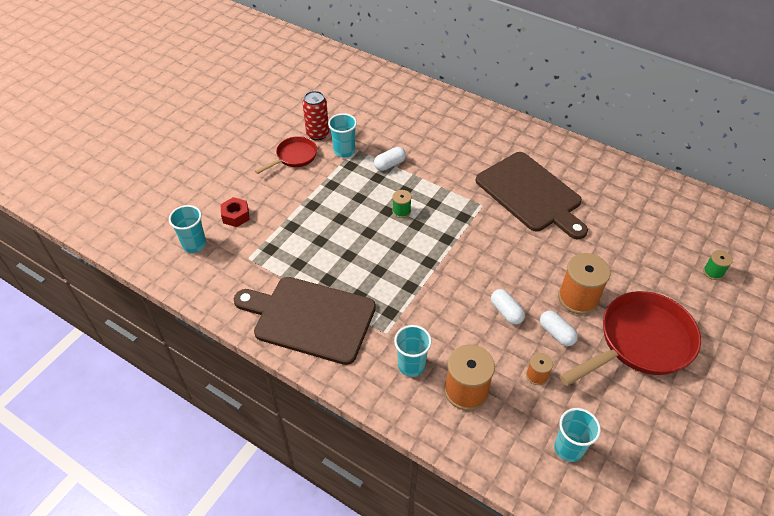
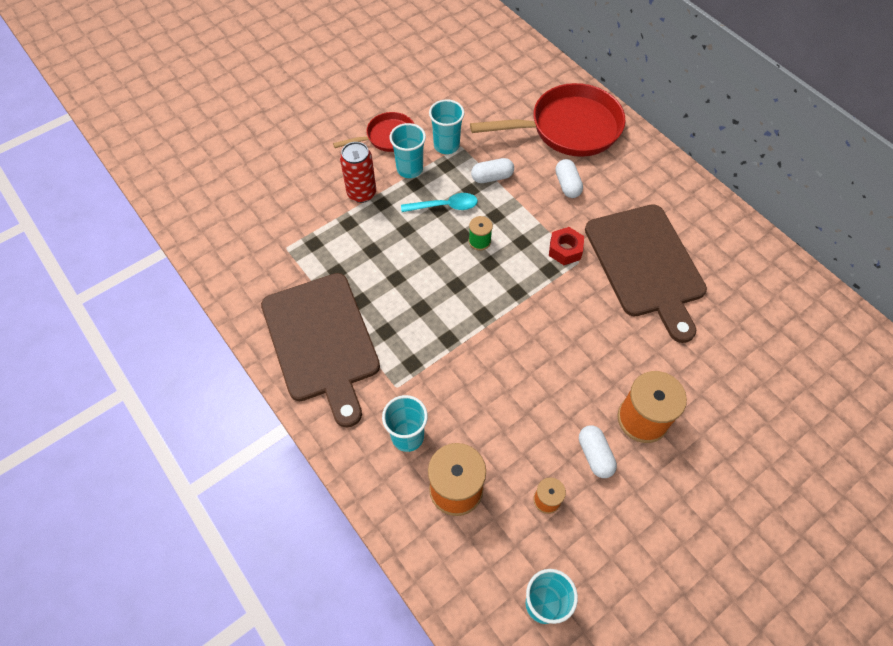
camera: 20 degrees right, 10 degrees up
(194, 244) = (236, 214): turquoise cup -> turquoise cup (409, 169)
(236, 216) = (294, 192): red nut -> red nut (565, 250)
(310, 318) = (321, 341): brown cutting board -> brown cutting board turned 150 degrees counterclockwise
(317, 134) = (425, 115): red can -> red can (361, 193)
(363, 194) = (444, 206): none -> turquoise spoon
(506, 312) = (546, 407): white capsule -> white capsule (567, 185)
(640, 342) = (695, 502): red pan -> red pan (569, 128)
(713, 272) = (836, 442): green spool -> none

